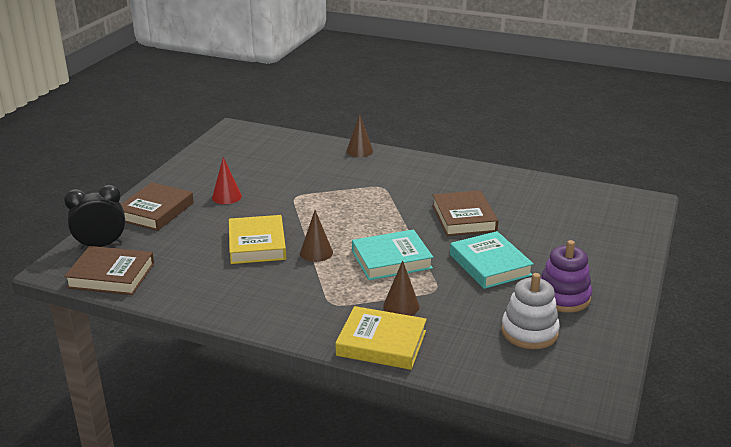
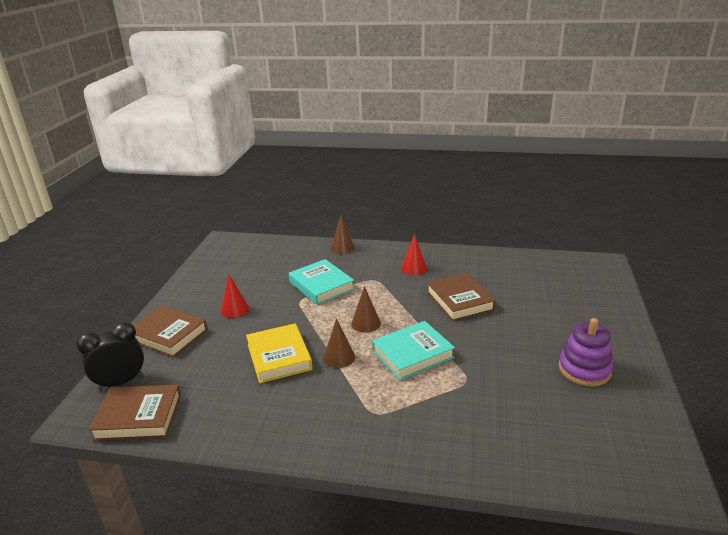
camera: 10 degrees left, 0 degrees up
(155, 211) = (168, 335): brown book -> brown book turned 75 degrees counterclockwise
(381, 343) = (440, 452): yellow book -> none
(401, 306) = (442, 404): brown cone -> brown cone (366, 323)
(429, 180) = (414, 268): none -> red cone
(490, 265) = (504, 345): turquoise book -> turquoise book (321, 285)
(529, 332) = (573, 414): white stacking toy -> none

